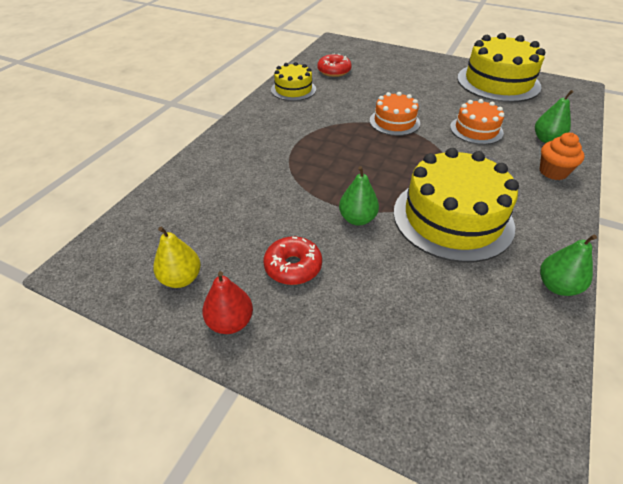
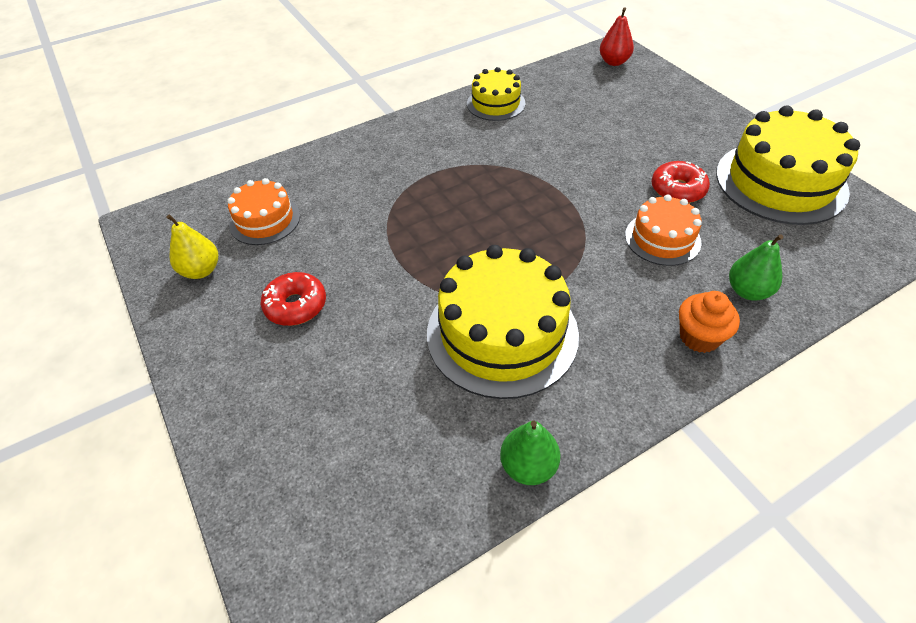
camera: 35 degrees right, 5 degrees up
(230, 322) = (200, 329): red pear -> red pear (614, 62)
(334, 71) = (569, 93): red donut -> red donut (677, 189)
(357, 219) = (402, 286): green pear -> none
(394, 122) = (569, 188): orange cake -> orange cake (265, 220)

